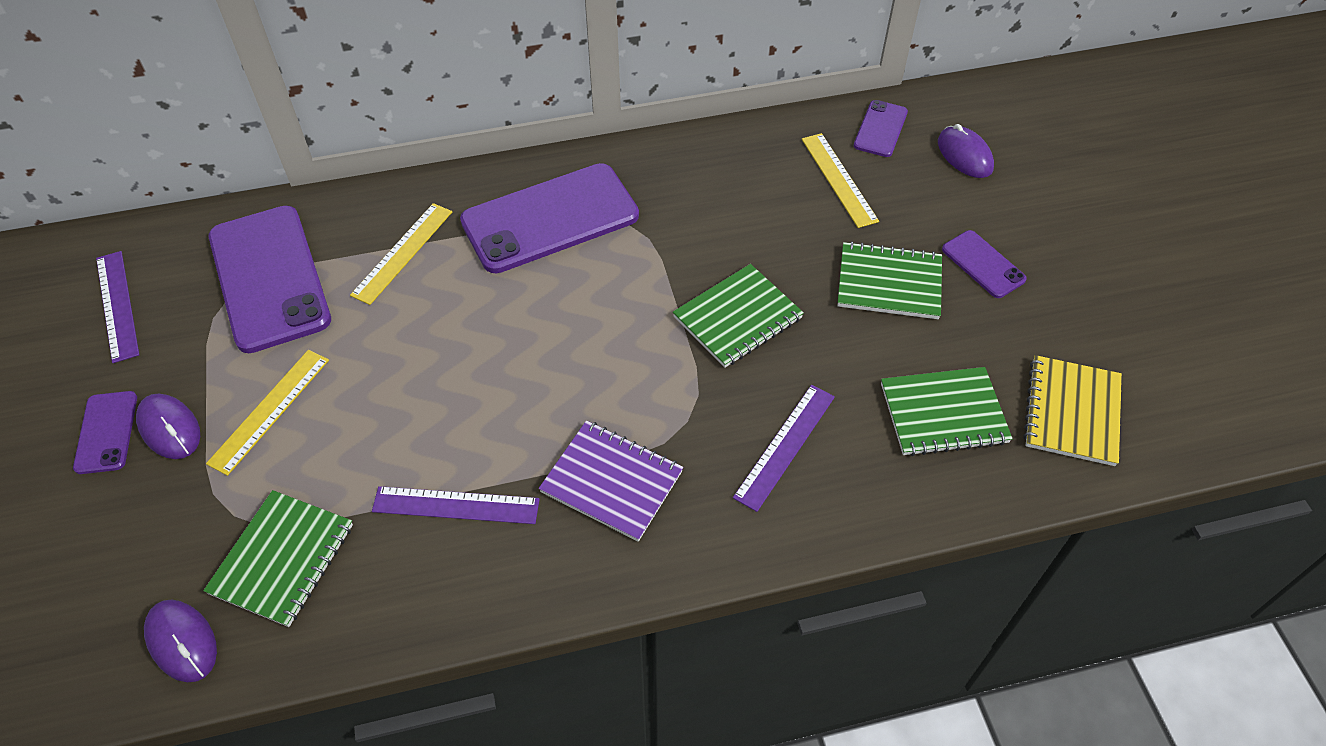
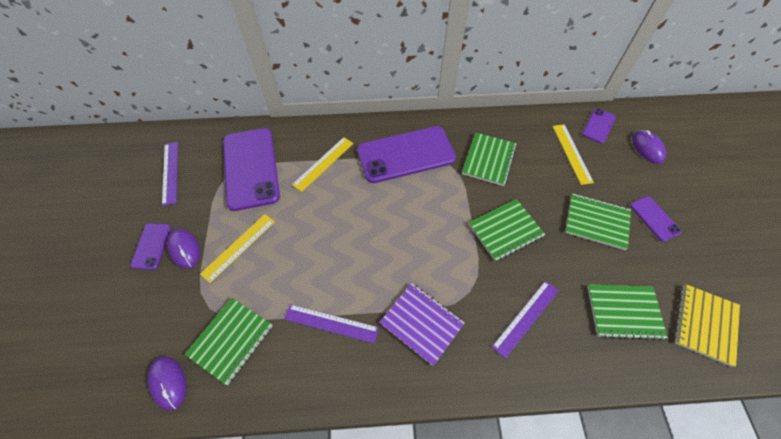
camera: 10 degrees right, 5 degrees up
(697, 208) = (489, 160): none -> green notebook

